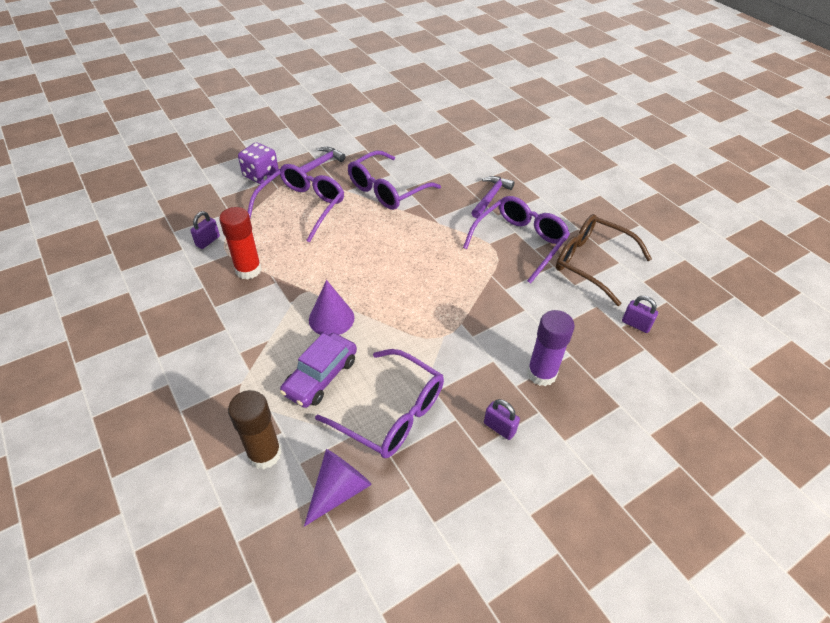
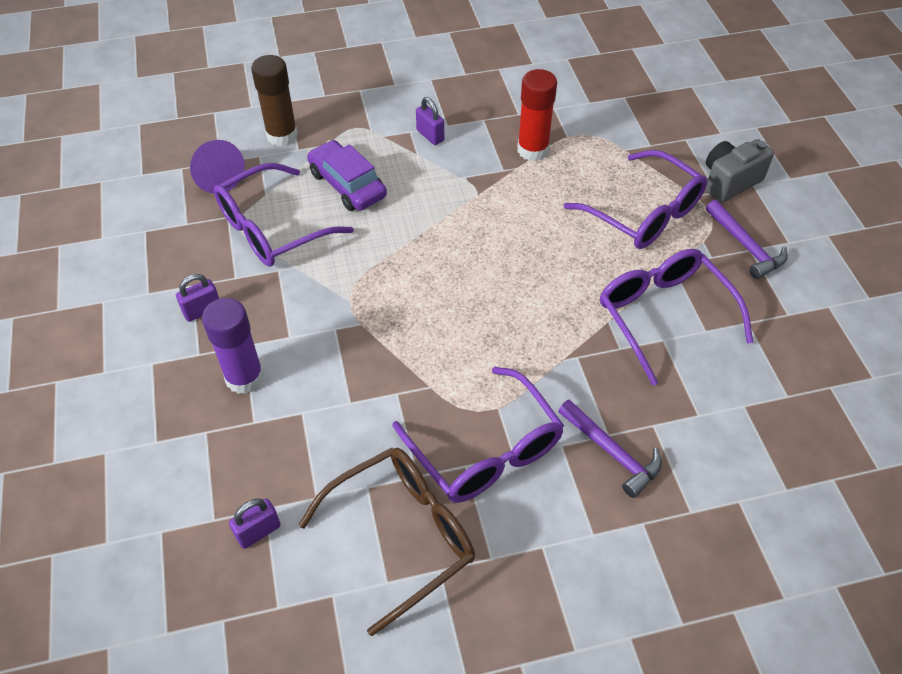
camera: 110 degrees right, 5 degrees up
(208, 241) = (597, 122): purple padlock -> purple padlock (430, 135)
(261, 175) = (729, 182): purple dice -> grey camera
(331, 318) = (424, 206): purple cone -> none

